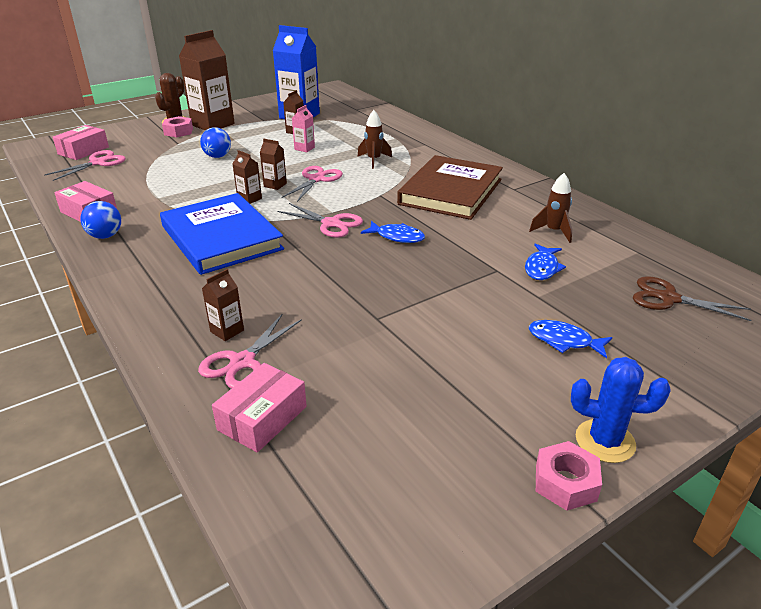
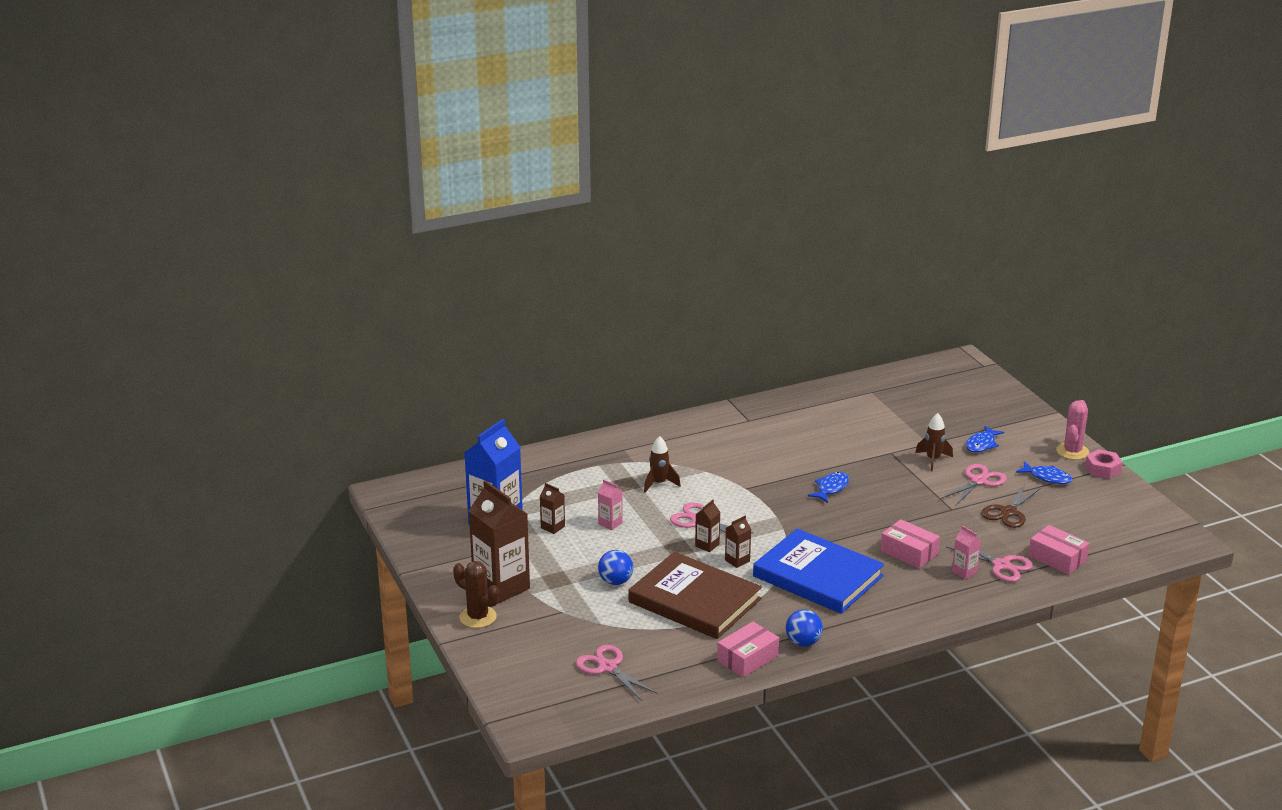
camera: 80 degrees left, 5 degrees down
(83, 151) = (561, 683): pink box -> pink box (909, 552)
(178, 132) = (518, 613): pink nut -> none
(221, 238) = (818, 576): blue book -> blue book turned 60 degrees clockwise
(227, 331) = (964, 572): brown carton -> pink carton
(331, 224) = (800, 518): pink scissors -> pink scissors (978, 481)
(451, 192) = (747, 451): brown book -> brown book (695, 600)
(542, 268) = (890, 434): blue fish -> blue fish (1047, 477)
(554, 231) = (834, 418): brown rocket -> brown rocket (933, 460)
(605, 441) = (1072, 451): blue cactus -> pink cactus
(668, 298) = (935, 397): brown scissors -> brown scissors (1008, 512)

